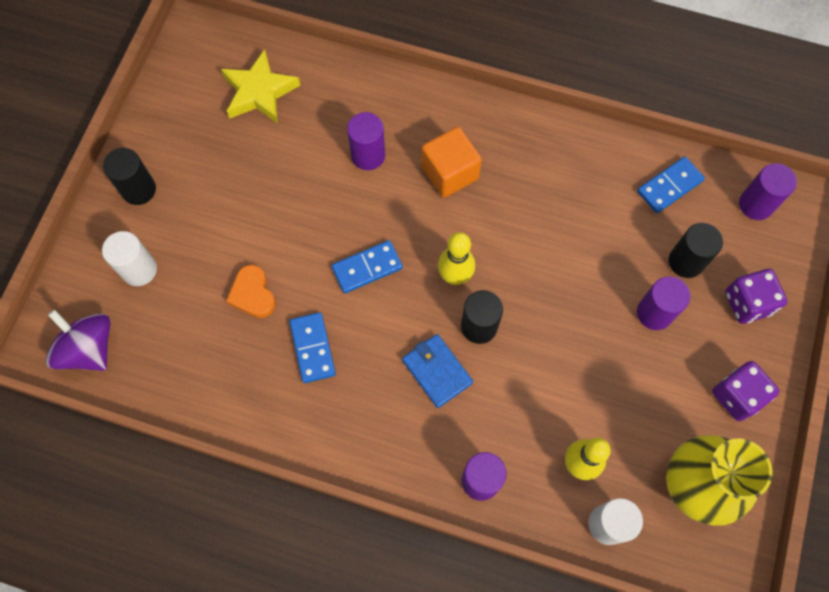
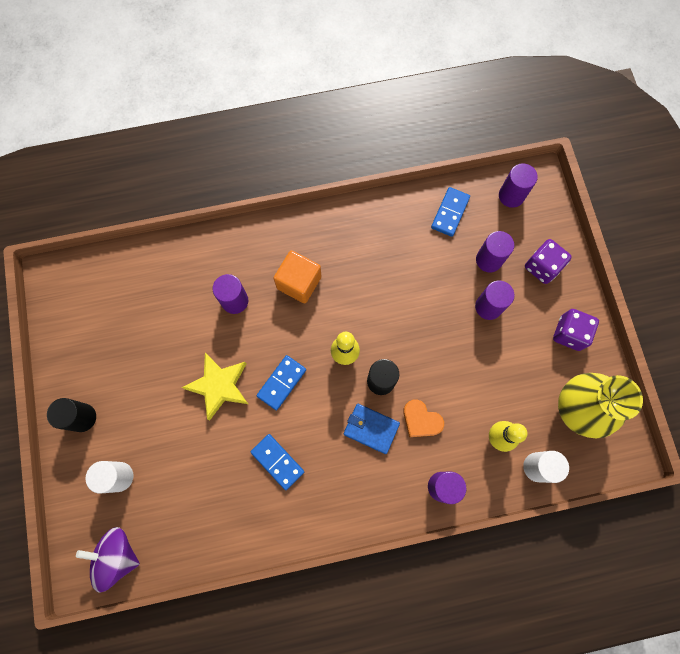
camera: 30 degrees left, 5 degrees up
(252, 294) = (212, 447): orange heart -> orange heart (421, 420)
(259, 92) = (128, 296): yellow star -> yellow star (219, 386)
(686, 261) = (489, 260): black cylinder -> purple cylinder

